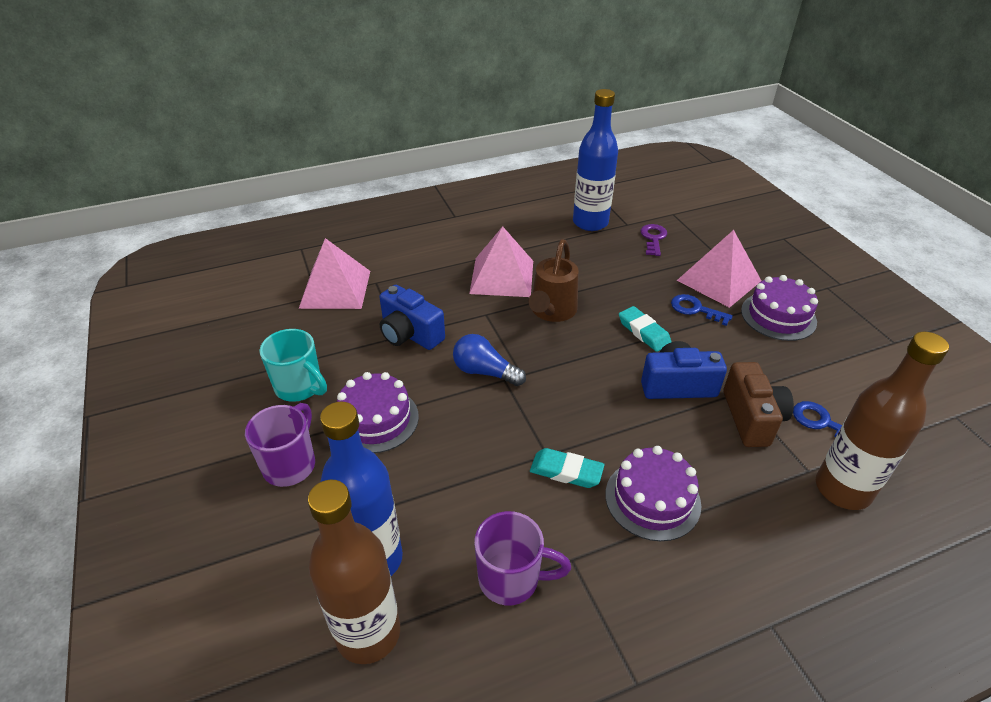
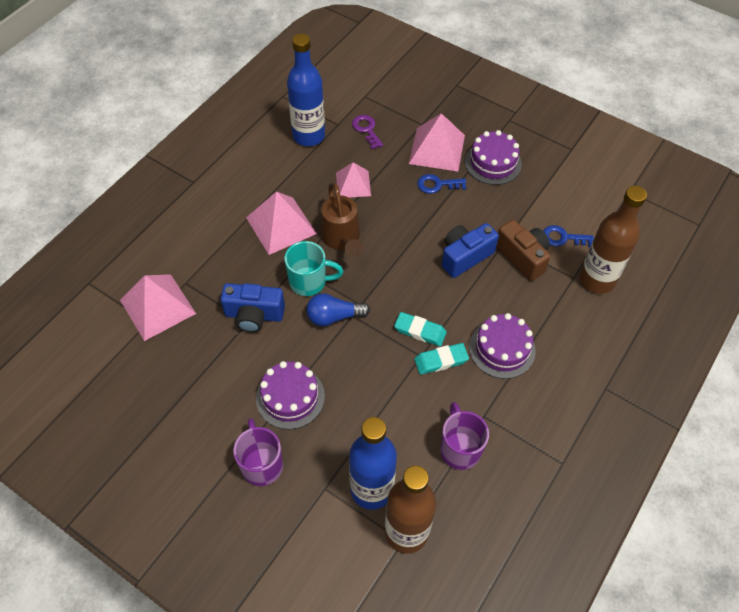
camera: 35 degrees left, 15 degrees up
(300, 387) = (212, 405): turquoise mug -> turquoise mug (309, 282)
(511, 579) = (459, 449): purple mug -> purple mug turned 75 degrees counterclockwise
(602, 274) = (353, 184): none -> pink pyramid
(643, 332) = (416, 223): turquoise eraser -> turquoise eraser (420, 331)

